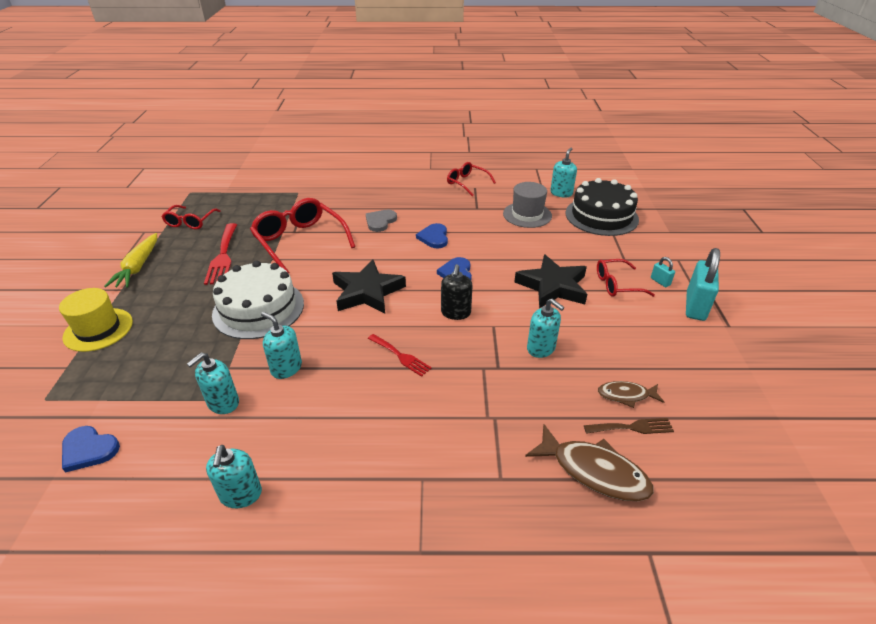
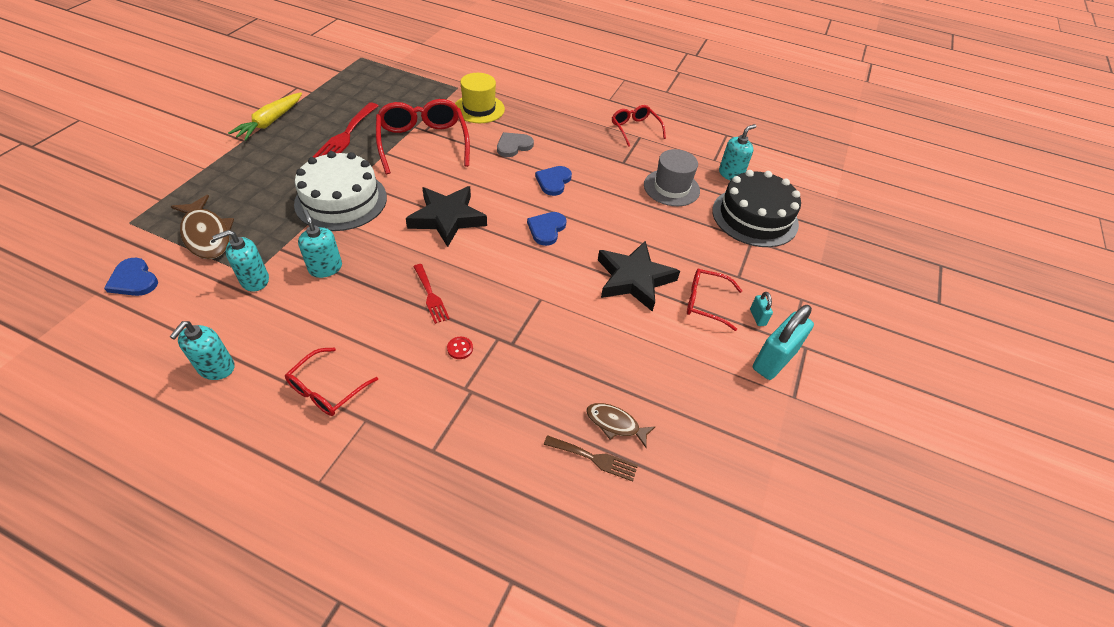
camera: 20 degrees right, 10 degrees up
(98, 329) = (203, 173): yellow hat -> yellow hat (479, 109)
(190, 222) = (341, 90): red glasses -> red glasses (327, 389)
(455, 313) = (514, 271): black soap dispenser -> none
(458, 388) = (460, 348): none -> red button
(541, 348) = (569, 341): turquoise soap dispenser -> none
(594, 471) = (522, 483): brown fish -> brown fish (206, 235)

